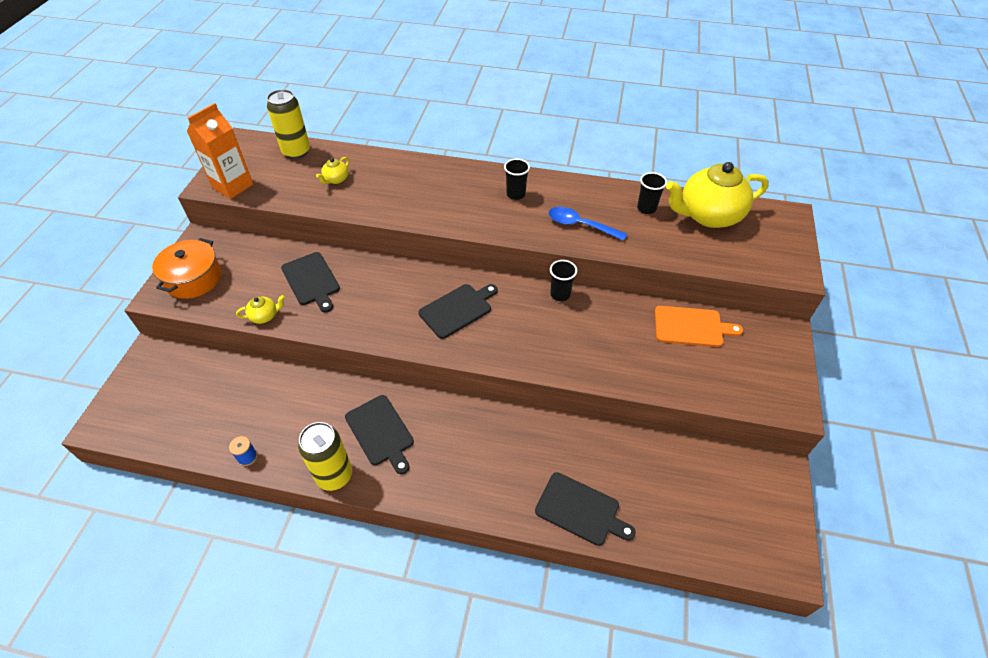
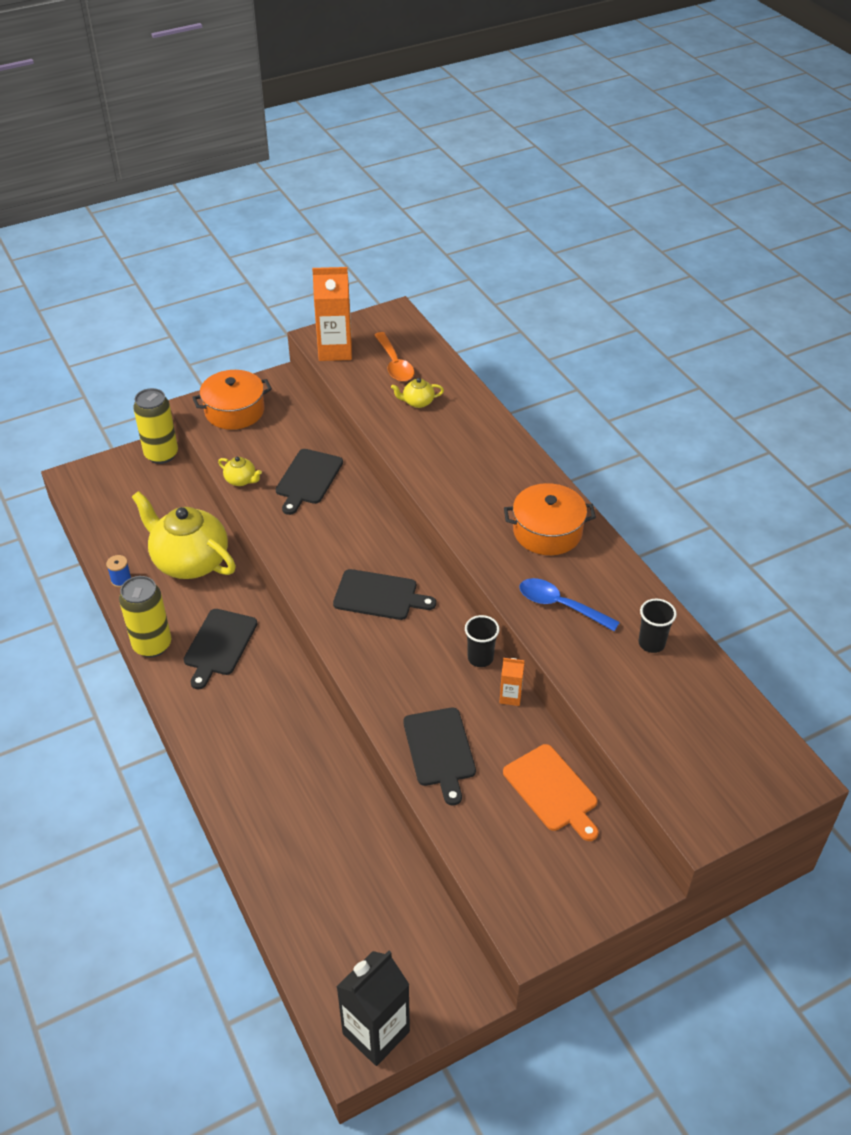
camera: 50 degrees right, 5 degrees down
(287, 168) = (394, 364): none -> orange spoon
(296, 152) = (422, 354): yellow can -> yellow can (161, 454)
(516, 194) = (547, 531): black cup -> orange pot
(580, 225) = (560, 605): blue spoon -> blue spoon turned 45 degrees counterclockwise
(580, 510) = (269, 839): black cutting board -> black cutting board (440, 750)
(603, 300) = (510, 696): none -> orange carton
(708, 215) = (704, 702): yellow teapot -> yellow teapot (189, 561)
(782, 544) = (376, 1032): none -> black carton

